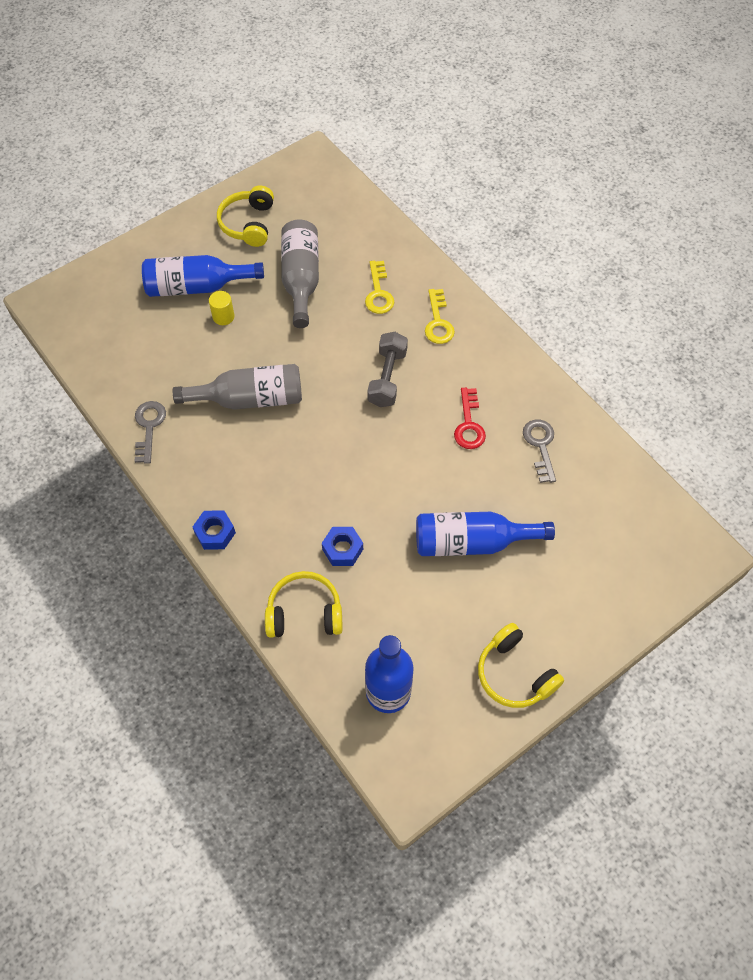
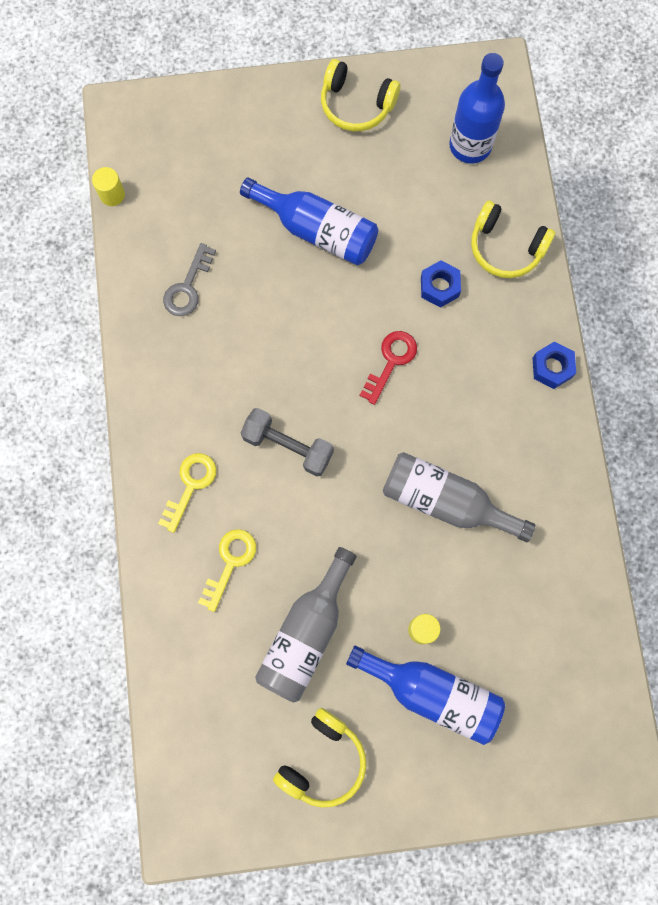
camera: 150 degrees left, 15 degrees up
(149, 427) = (568, 525): grey key -> none
(387, 378) = (288, 446): grey dumbbell -> grey dumbbell turned 75 degrees clockwise
(469, 424) = (240, 347): red key -> red key (391, 361)
(514, 674) = (356, 105): yellow headphones -> yellow headphones turned 120 degrees clockwise
(654, 483) = (112, 194): none -> yellow cylinder

